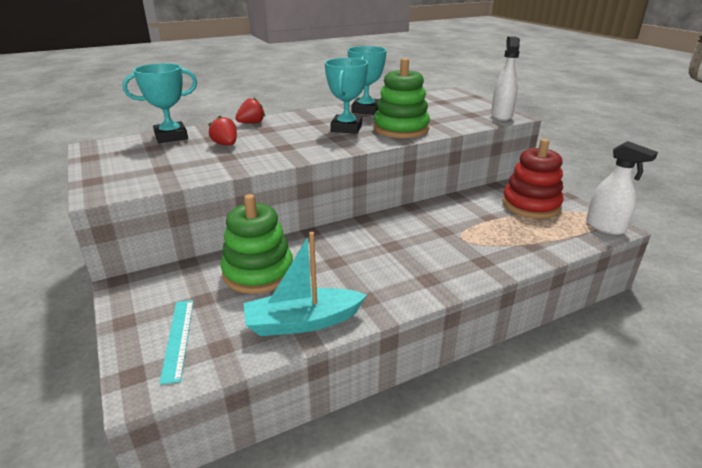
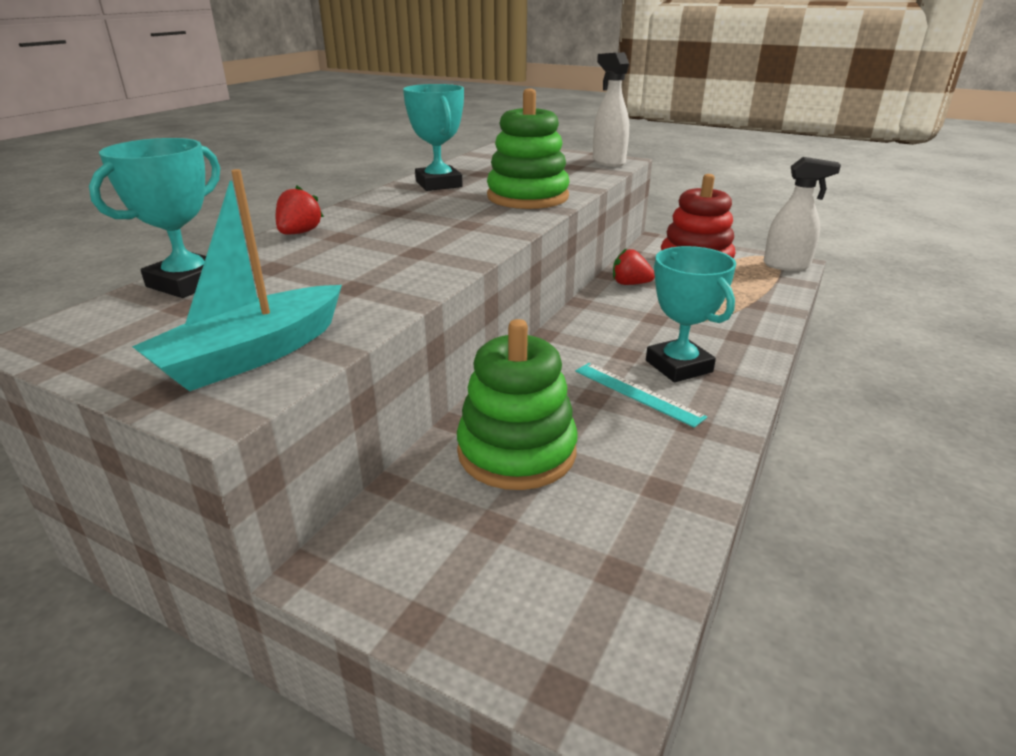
camera: 35 degrees left, 0 degrees up
(178, 338) = (544, 596): turquoise ruler -> turquoise ruler (637, 393)
(226, 144) = (316, 271): red strawberry -> red strawberry (630, 284)
(303, 322) = (669, 487): turquoise boat -> turquoise boat (253, 355)
(346, 128) = (457, 210): turquoise trophy -> turquoise trophy (678, 366)

